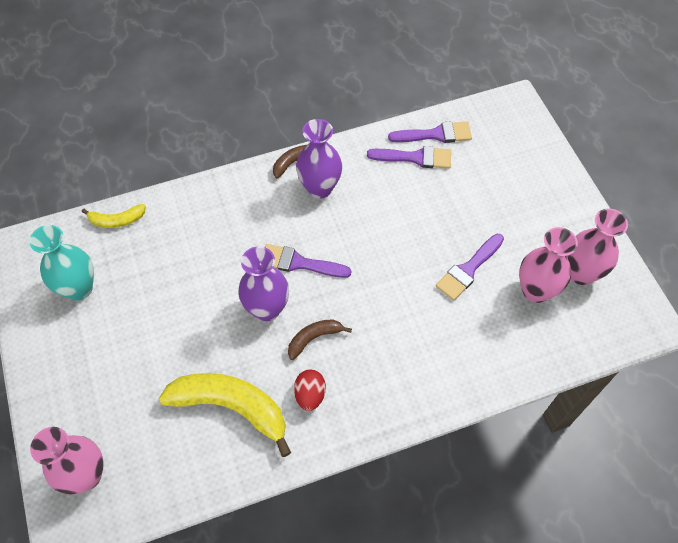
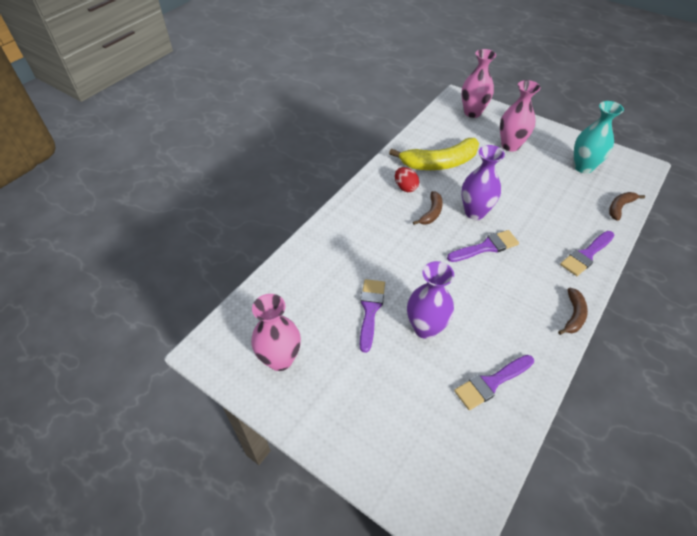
camera: 145 degrees right, 10 degrees down
(117, 220) = (619, 207): yellow banana -> brown banana
(320, 188) = (532, 306): purple vase -> purple vase (425, 328)
(435, 134) = (497, 422): purple brush -> purple brush (586, 255)
(535, 291) = (309, 323): pink vase -> pink vase (510, 145)

